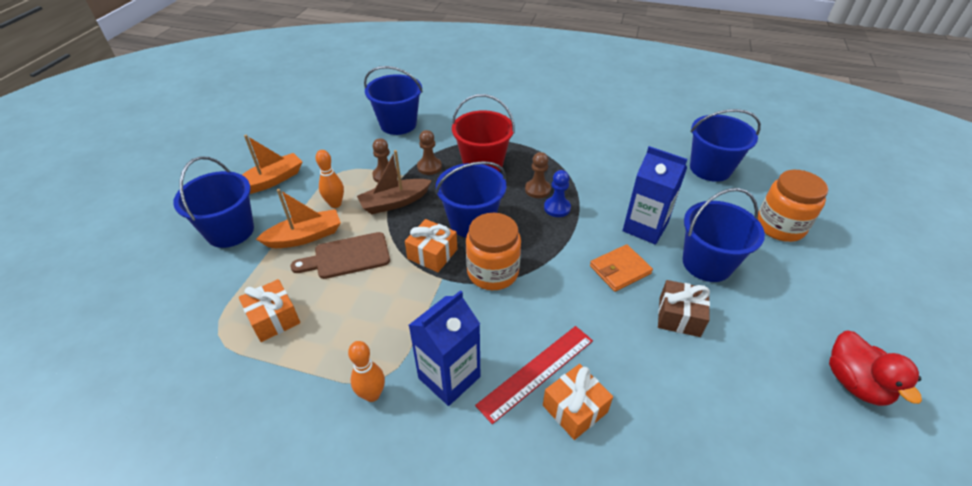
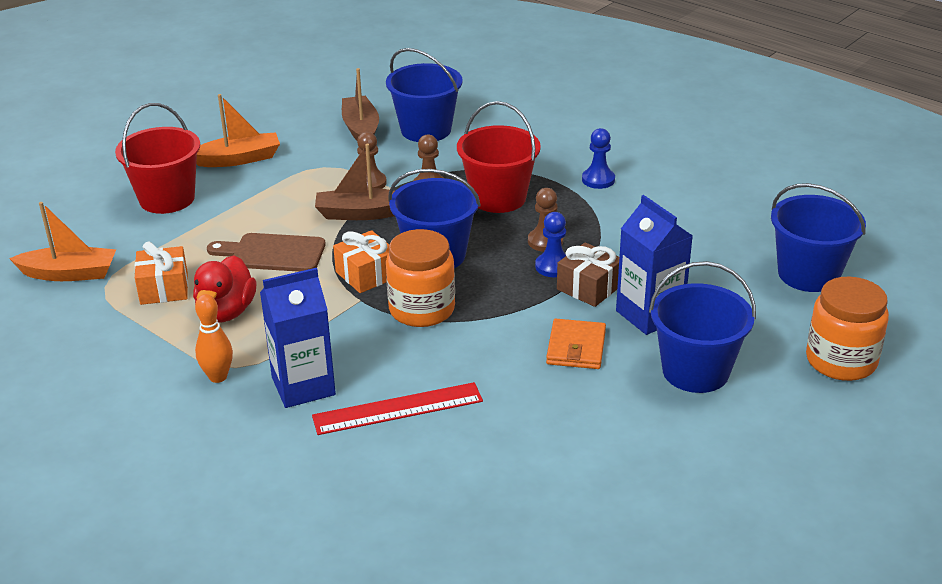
camera: 25 degrees right, 10 degrees down
(230, 231) = (167, 199): blue bucket -> red bucket
(305, 237) = (240, 223): orange boat -> orange boat (69, 274)
(335, 204) = (293, 199): orange bowling pin -> none
(351, 134) = (361, 129): none -> brown boat
(537, 134) = (598, 180): none -> blue pawn
(574, 409) = (413, 450): orange gift -> none
(620, 270) = (576, 347): orange wallet -> orange wallet turned 75 degrees counterclockwise
(679, 316) = (607, 410): brown gift -> brown gift (589, 287)
(855, 383) = (766, 530): red duck -> red duck (226, 312)

